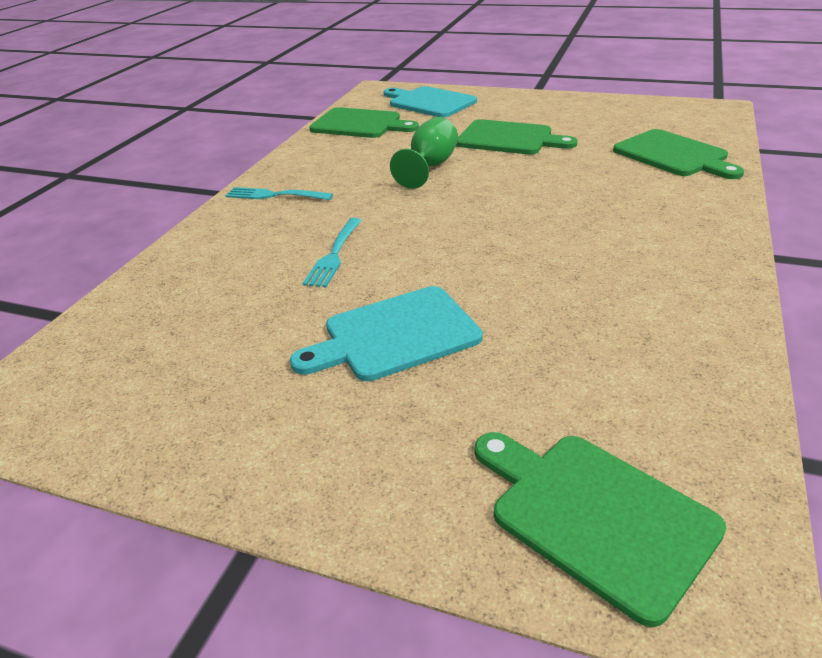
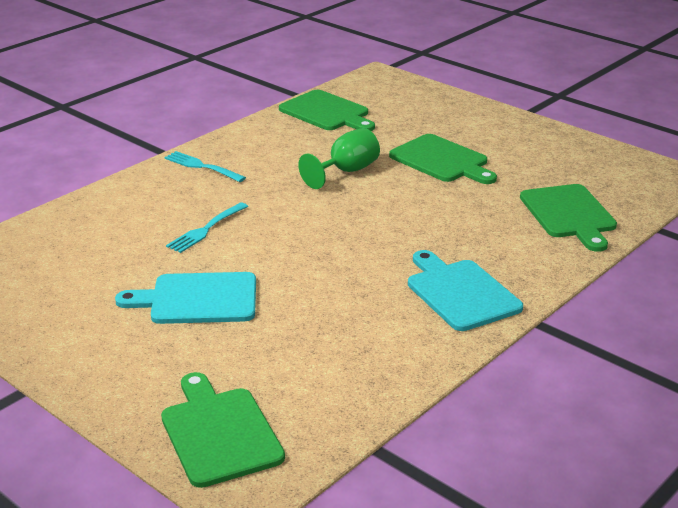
camera: 20 degrees right, 5 degrees down
(429, 102) = (410, 102): turquoise cutting board -> turquoise cutting board (460, 293)

